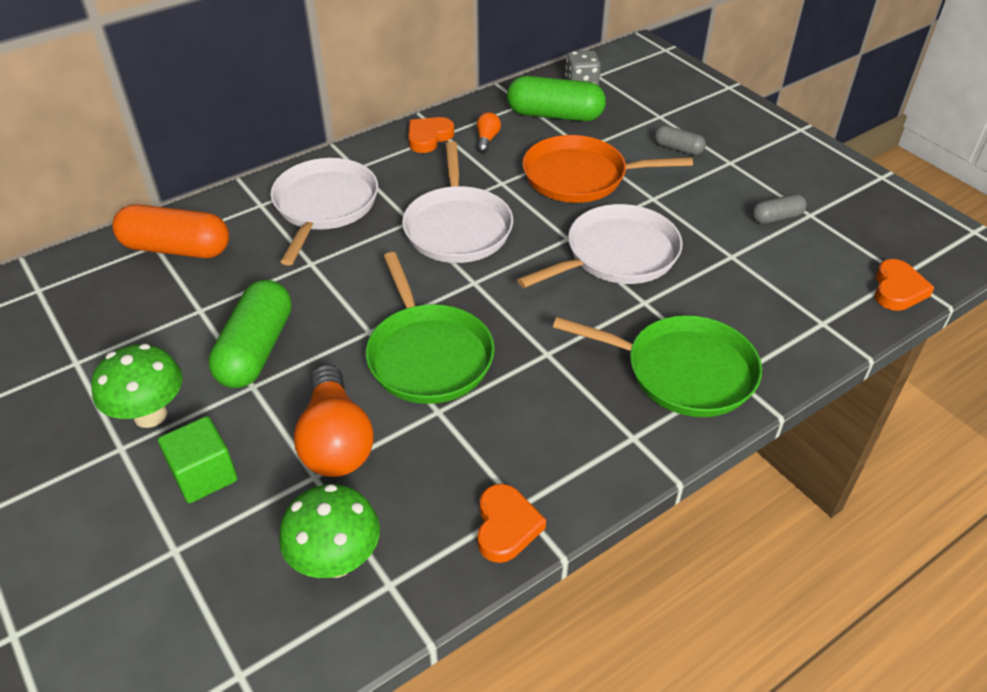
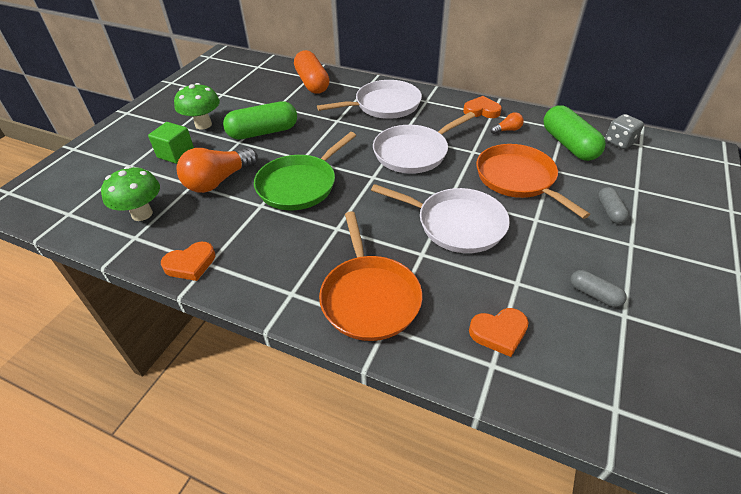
camera: 60 degrees right, 0 degrees up
(683, 371) = (369, 297): green pan -> orange pan
(897, 289) = (589, 410): orange heart -> orange heart (499, 333)

